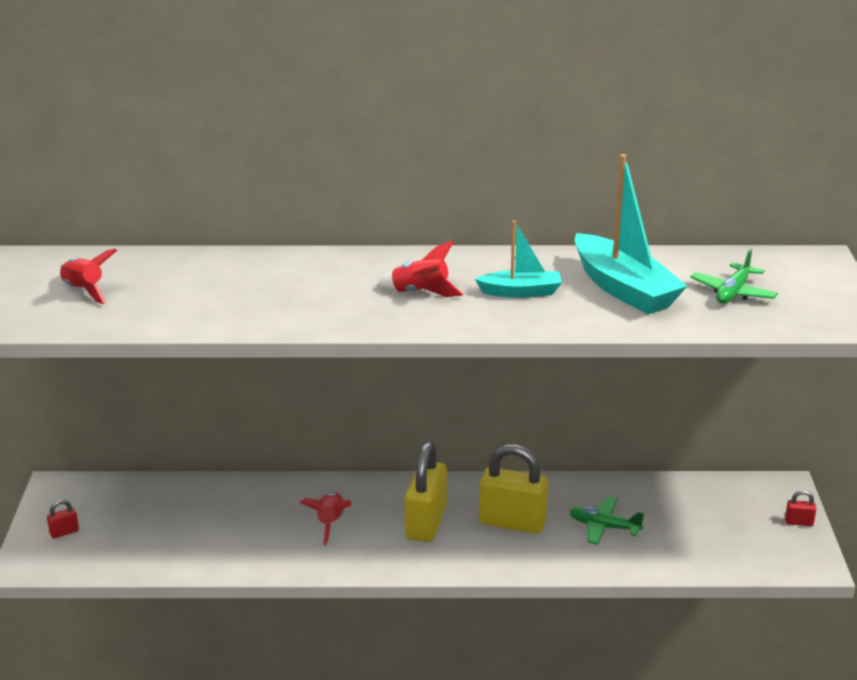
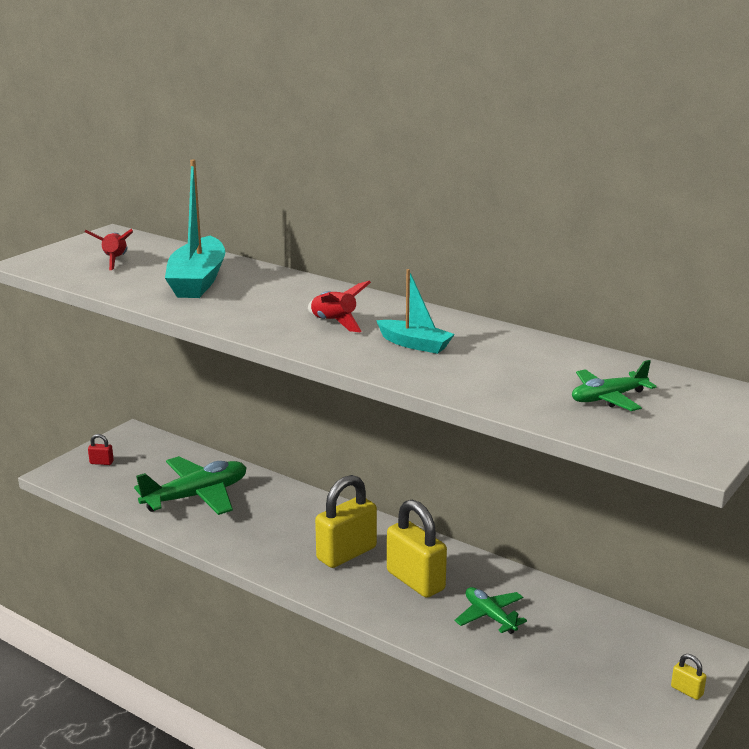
camera: 35 degrees right, 5 degrees down
(215, 527) = (196, 496): none -> green plane
(330, 523) = (276, 525): red rocket -> none
(623, 289) = (508, 366): turquoise boat -> turquoise boat (198, 281)
(799, 522) = (687, 691): red padlock -> yellow padlock

